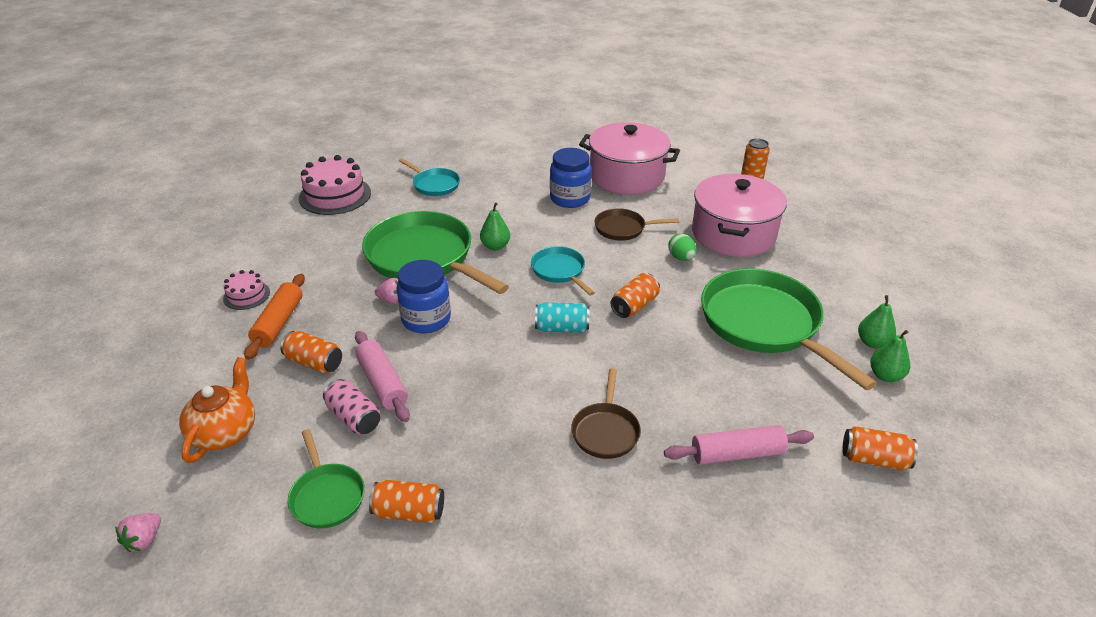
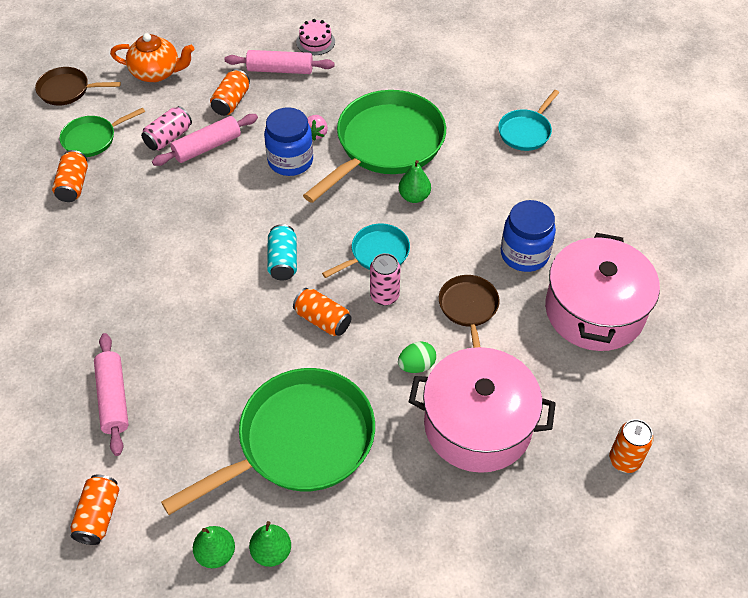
camera: 85 degrees right, 15 degrees up
(144, 540) = (66, 63): pink strawberry -> none
(278, 323) = (280, 70): orange rolling pin -> pink rolling pin
(335, 195) = (486, 60): pink cake -> none
(606, 431) = (146, 300): brown pan -> brown pan (67, 90)
(608, 269) = (384, 296): none -> pink can

